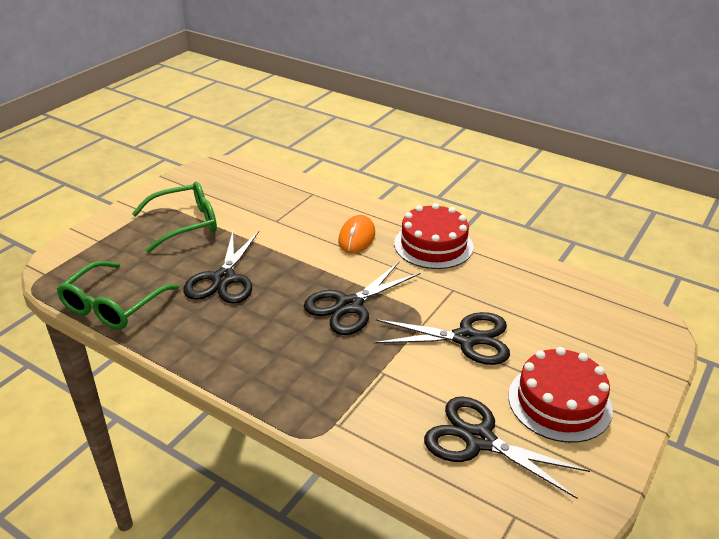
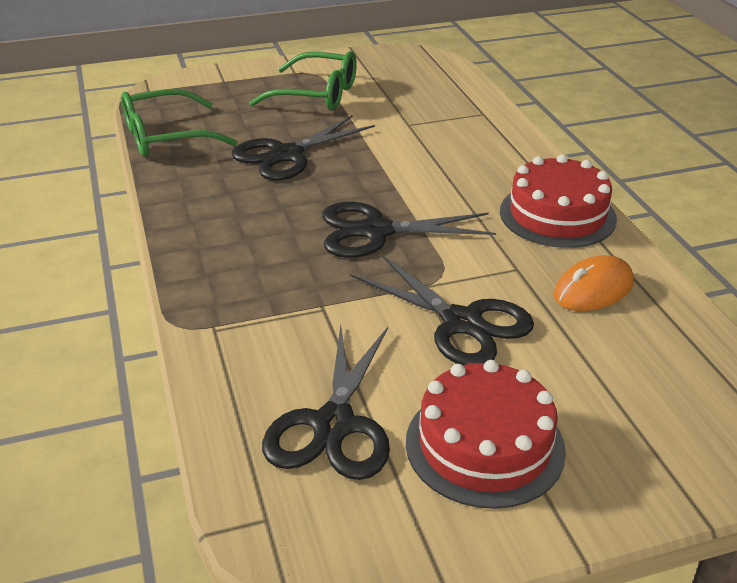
camera: 40 degrees right, 0 degrees up
(356, 237) = (474, 172): orange mouse -> orange mouse (593, 289)
(479, 440) = (333, 425): black scissors -> black scissors turned 150 degrees counterclockwise

